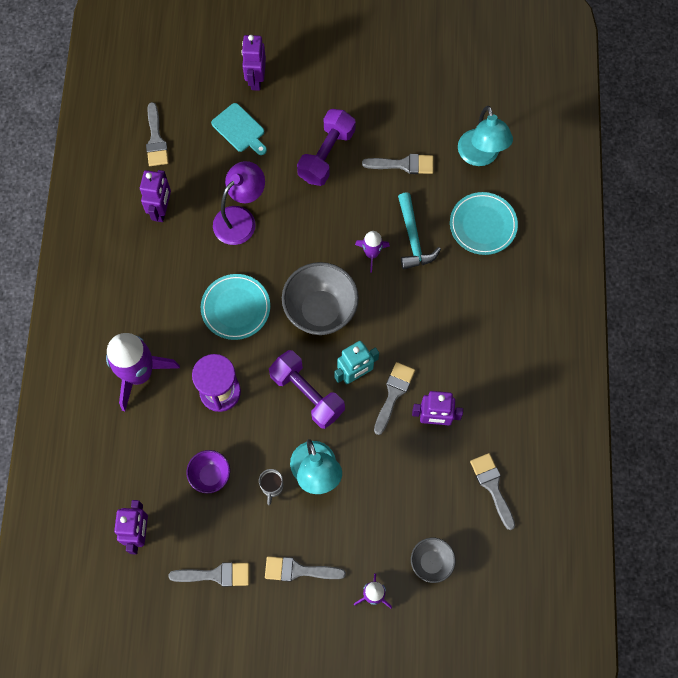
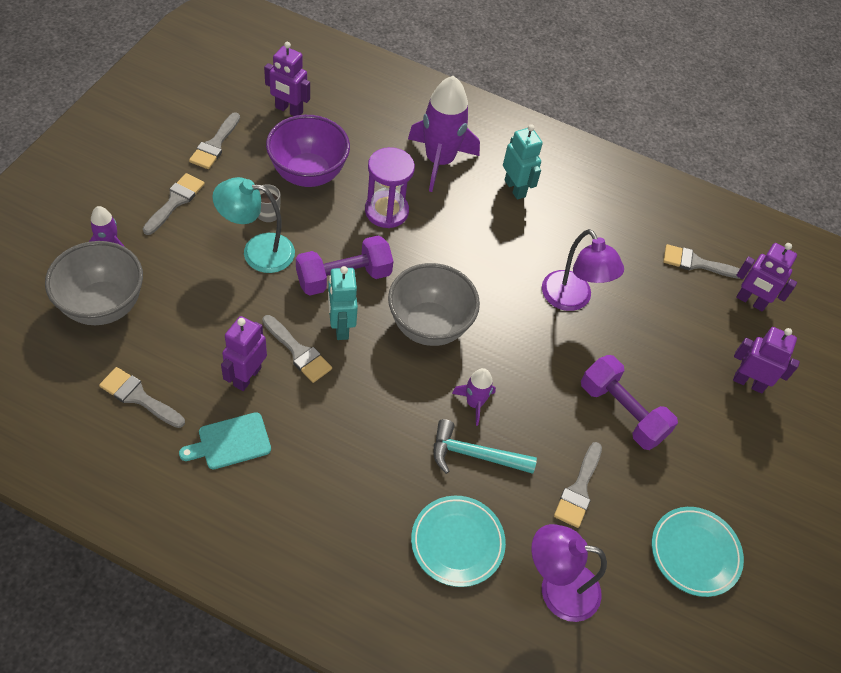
camera: 105 degrees right, 15 degrees down
(141, 300) = (515, 188): none -> turquoise robot
(161, 210) = (609, 238): purple robot -> purple robot (750, 301)
(210, 476) = (308, 174): purple bowl -> purple bowl, size x1.81
(236, 308) = (469, 256): turquoise plate -> turquoise plate (695, 553)
(239, 129) = (685, 341): turquoise cutting board -> turquoise cutting board (230, 442)
(431, 562) = (103, 306): grey bowl -> grey bowl, size x1.81
(480, 156) = (557, 588): turquoise lamp -> purple lamp
(492, 486) = (138, 397): grey brush -> grey brush turned 150 degrees counterclockwise

